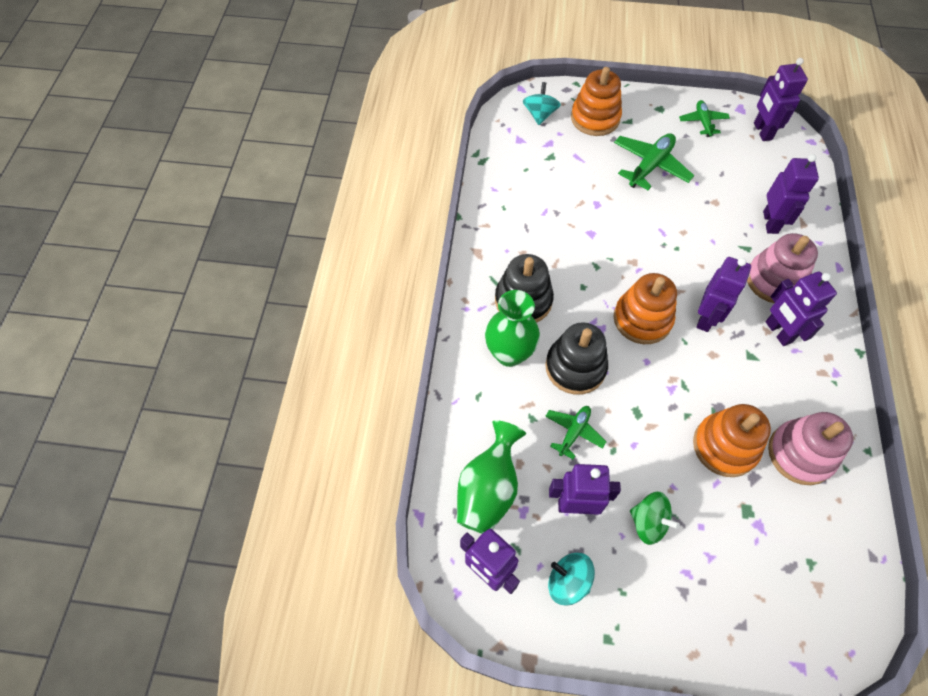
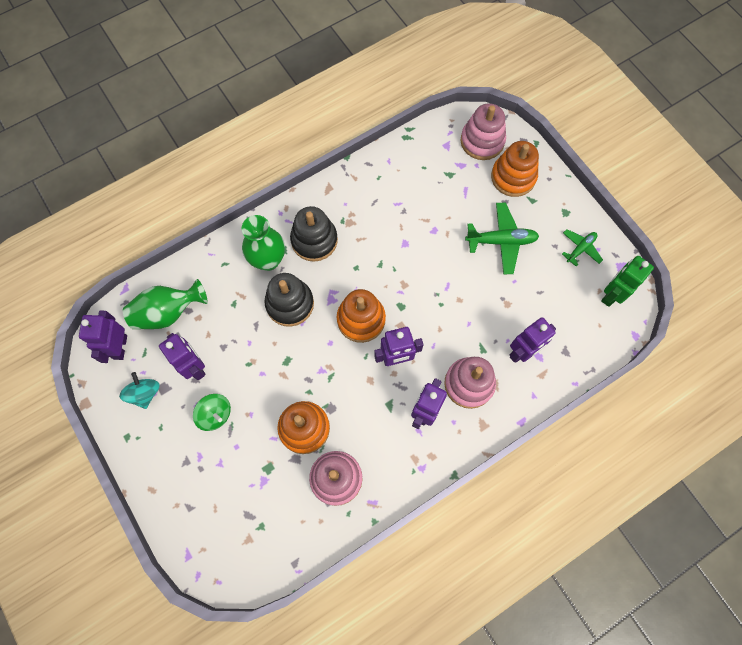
camera: 50 degrees right, 10 degrees up
(540, 114) = (482, 141): turquoise spinning top -> pink stacking toy
(574, 432) = (243, 333): green plane -> none
(648, 522) = (215, 414): green spinning top -> green spinning top turned 45 degrees counterclockwise
(762, 131) = (611, 295): purple robot -> green robot

